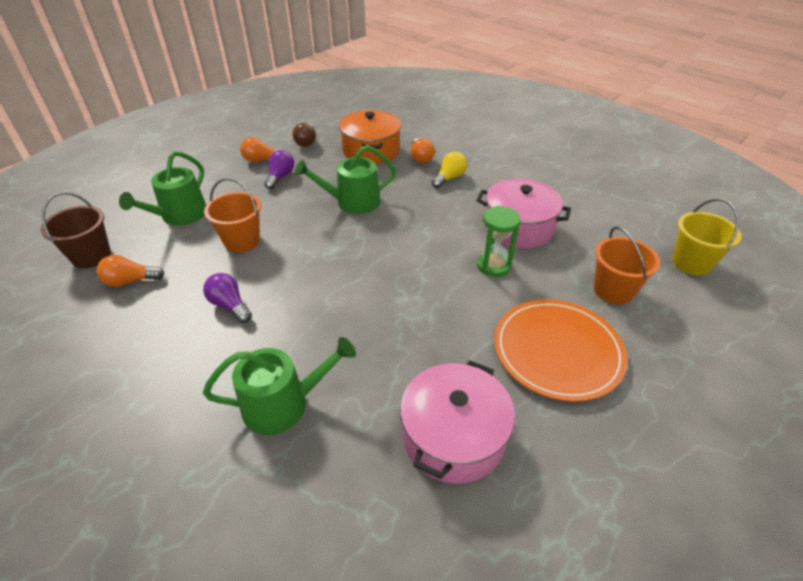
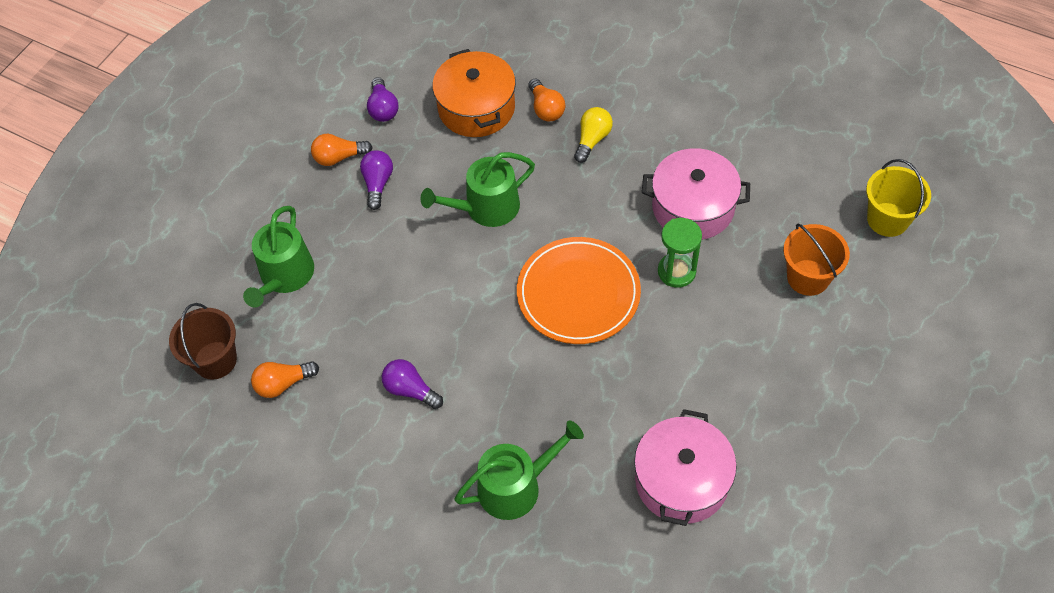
camera: 10 degrees left, 15 degrees up
(242, 241) = (380, 299): orange bucket -> none
(306, 142) = (383, 108): brown light bulb -> purple light bulb
(557, 351) = (760, 368): orange plate -> orange plate (578, 293)

